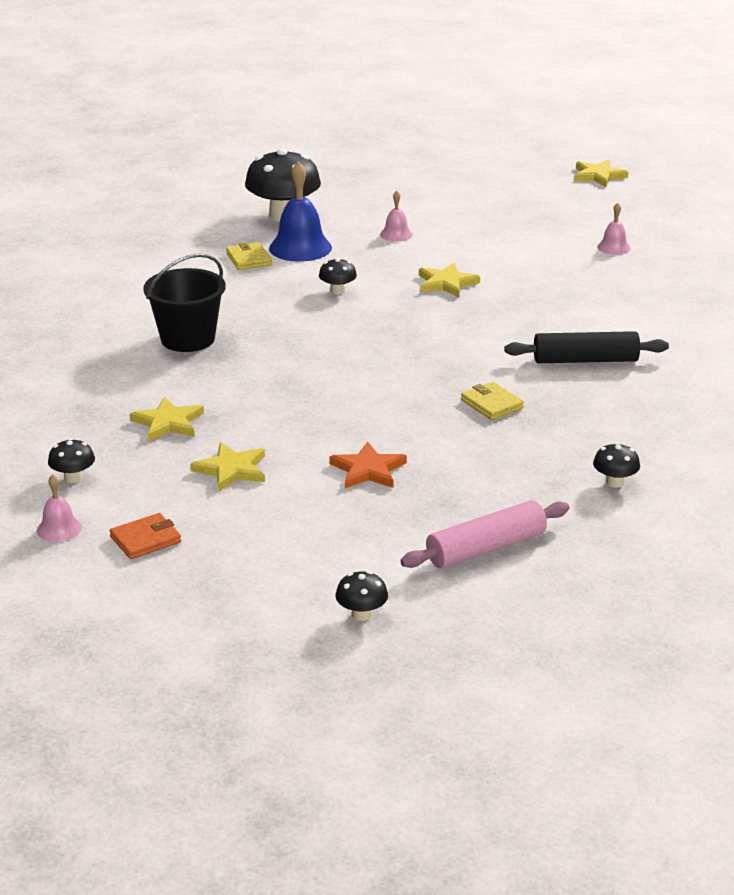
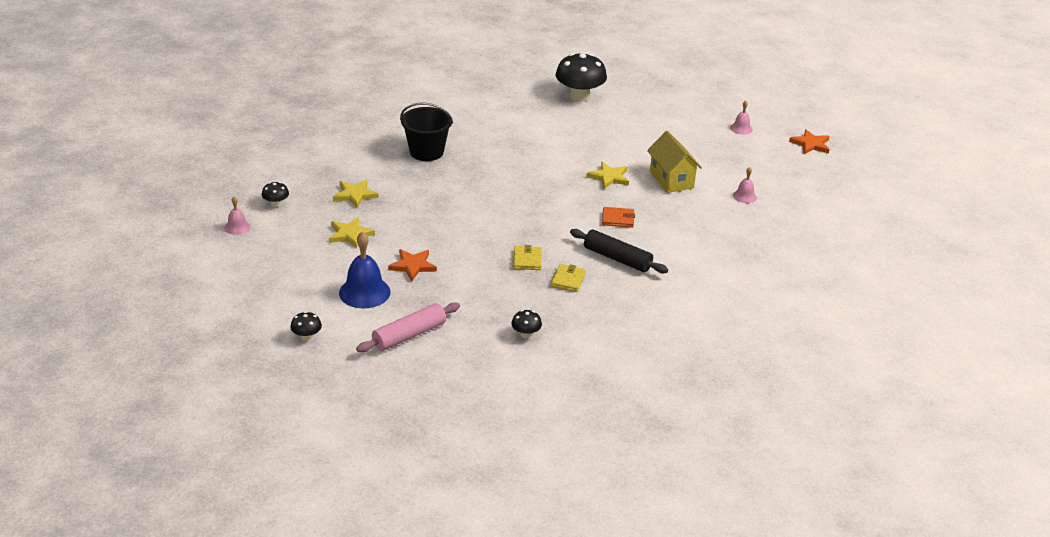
camera: 35 degrees right, 5 degrees up
(145, 539) = (265, 251): orange wallet -> orange wallet (618, 219)
(249, 259) = (522, 117): yellow wallet -> yellow wallet (568, 280)
(300, 248) = (559, 121): blue bell -> blue bell (364, 292)
(337, 291) = (542, 156): black mushroom -> none
(396, 234) = (625, 134): pink bell -> pink bell (741, 128)
(486, 548) = (409, 335): pink rolling pin -> pink rolling pin turned 45 degrees counterclockwise
(516, 260) = (671, 180): none -> yellow house
(598, 176) = (810, 144): yellow star -> orange star

